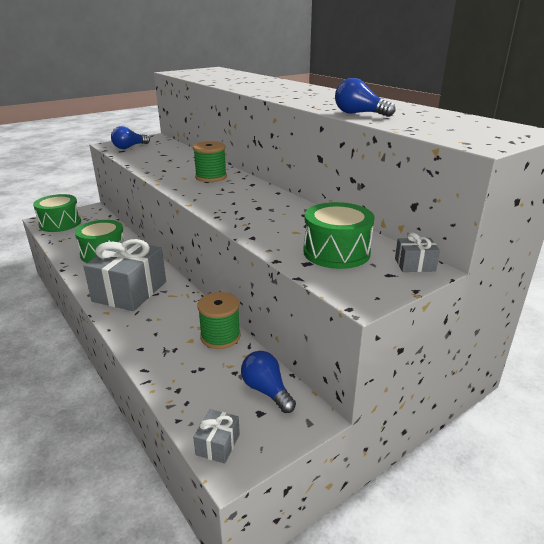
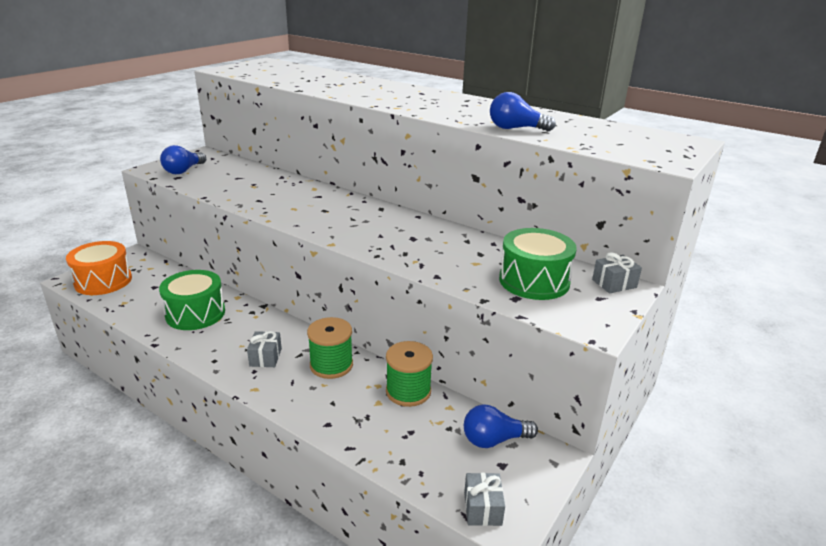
camera: 20 degrees left, 0 degrees up
(60, 223) = (103, 281): green drum -> orange drum
(130, 291) = (265, 357): grey gift -> grey gift, size x0.43
(211, 177) = (325, 204): green spool -> green spool (331, 365)
(266, 390) = (494, 440): blue light bulb -> blue light bulb turned 45 degrees counterclockwise

